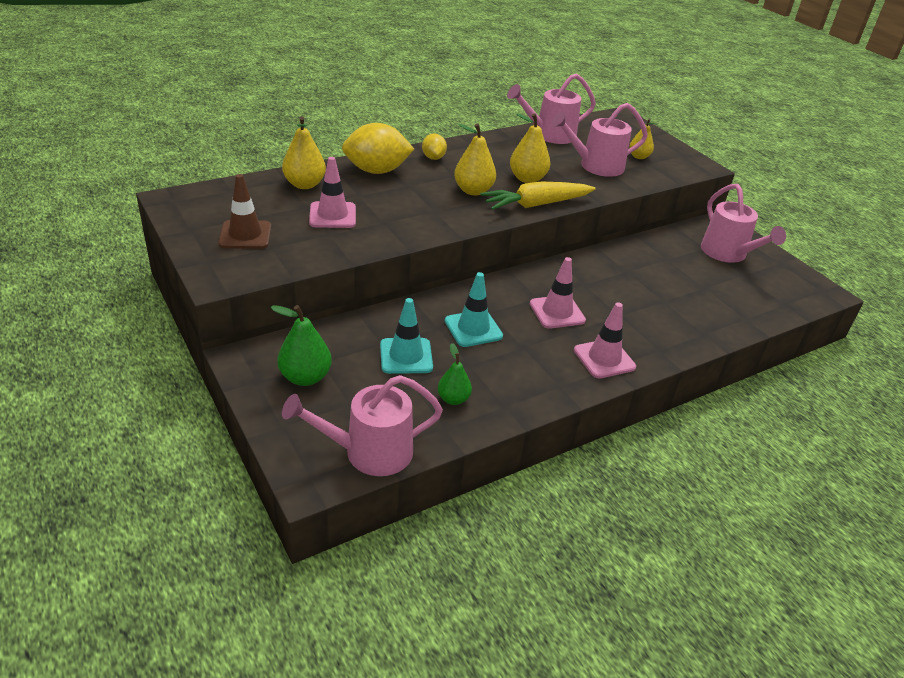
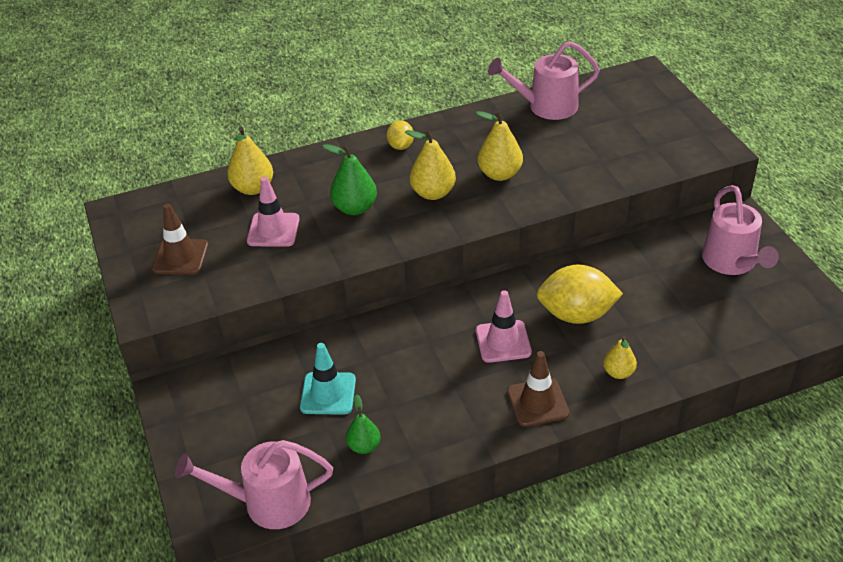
camera: 15 degrees right, 5 degrees up
(305, 377) = (223, 416): green pear -> green pear (355, 208)
(376, 171) = (333, 167): yellow lemon -> yellow lemon (576, 314)
(473, 328) = (406, 361): turquoise traffic cone -> none
(536, 205) = (498, 212): yellow carrot -> none
(596, 166) = (587, 153): pink watering can -> none
(604, 359) = (537, 402): pink traffic cone -> brown traffic cone
(639, 157) = (645, 136): yellow pear -> yellow pear (618, 372)

